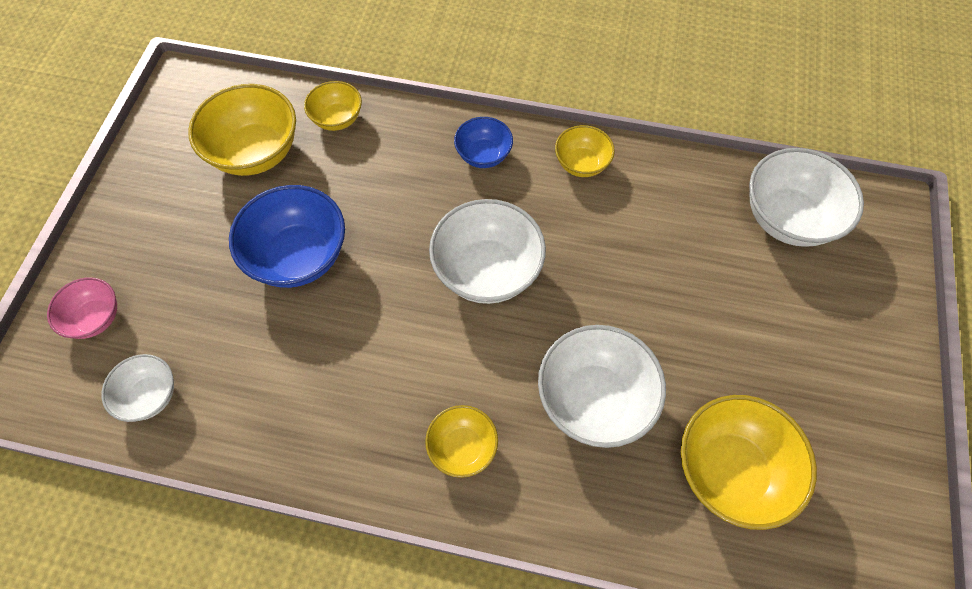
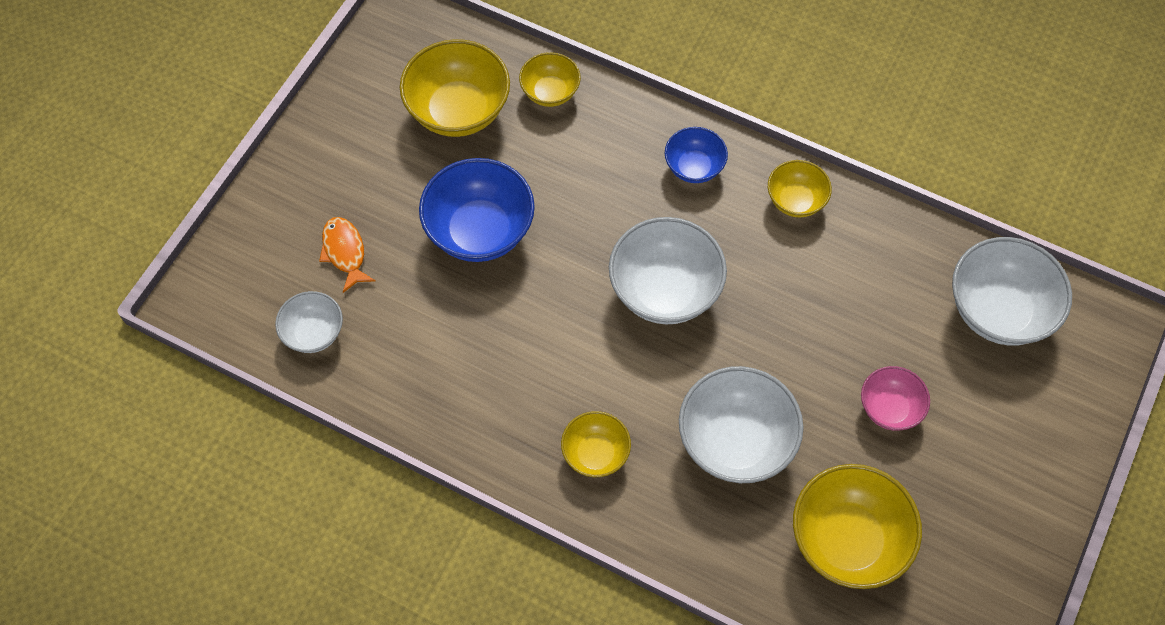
camera: 15 degrees right, 0 degrees up
(95, 318) = (274, 246): pink bowl -> pink bowl (889, 408)
(169, 307) = (345, 252): none -> orange fish

